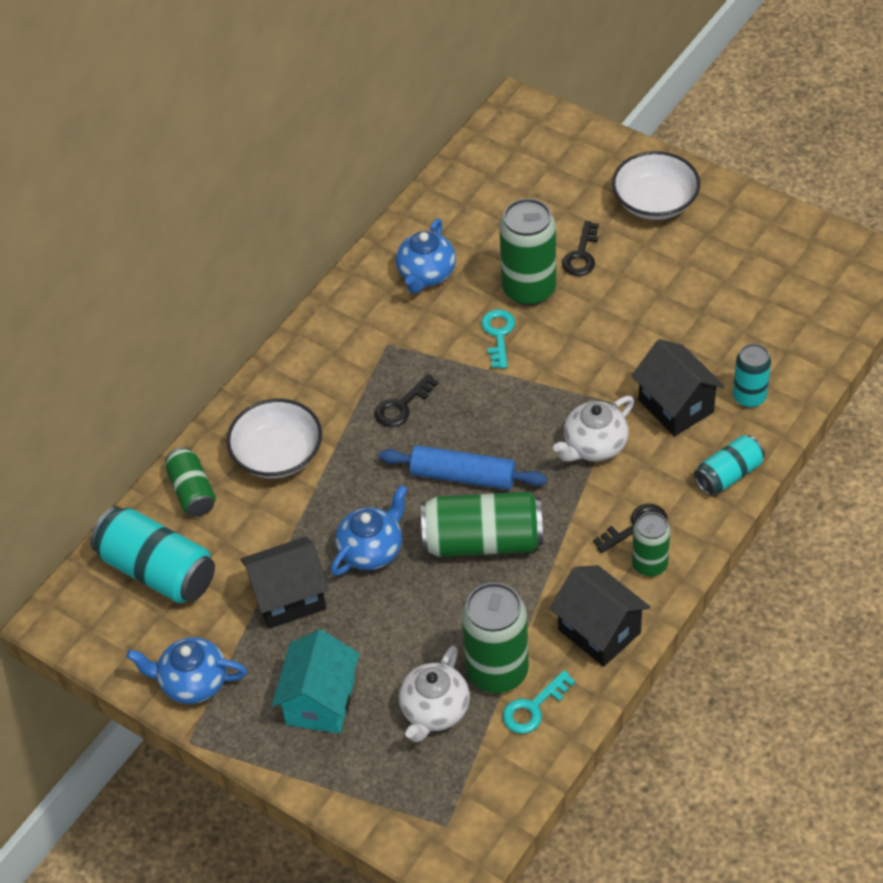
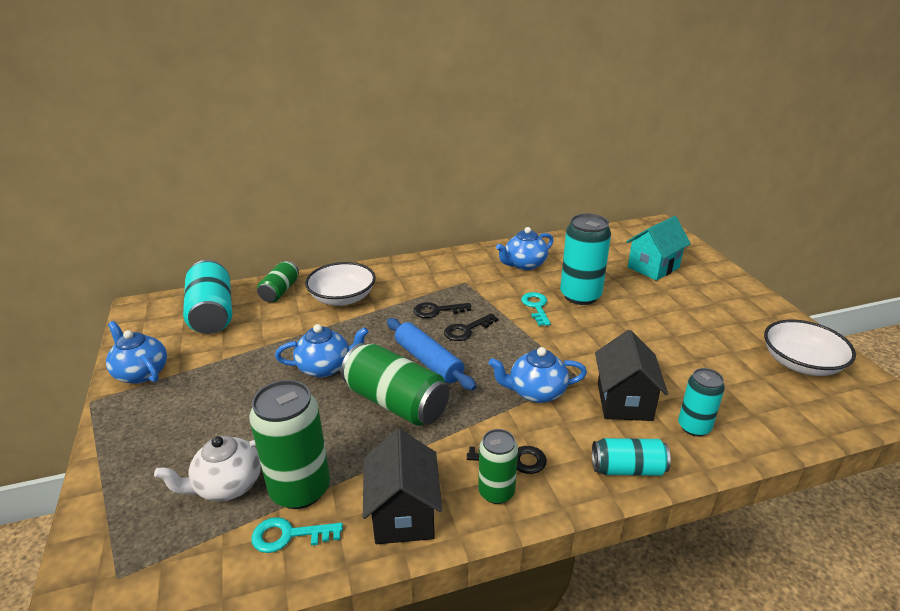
camera: 35 degrees right, 20 degrees down
(289, 598) = (249, 363): black house -> none
(320, 701) = (179, 429): turquoise house -> turquoise house (653, 267)
(498, 334) = (536, 307): turquoise key -> turquoise key turned 45 degrees counterclockwise
(529, 289) = (580, 296): green can -> turquoise can
(581, 255) = (633, 295): black key -> black key (466, 330)
(594, 445) = (536, 392): white teapot -> blue teapot
(655, 202) = (712, 293): white bowl -> white bowl (801, 363)

